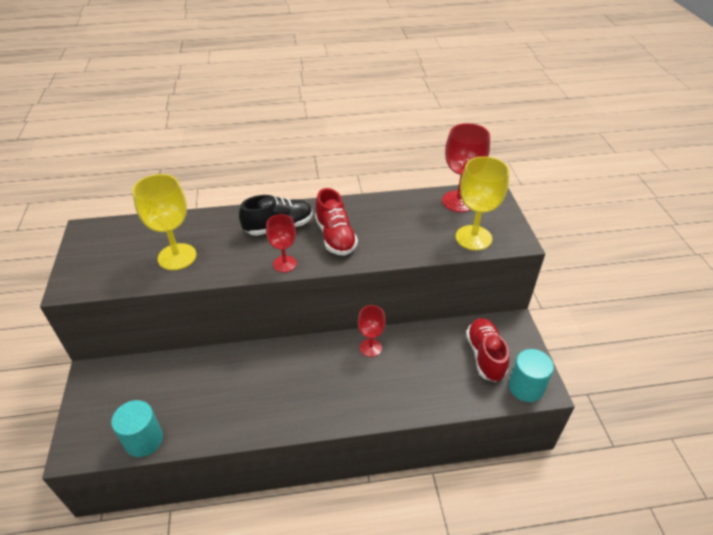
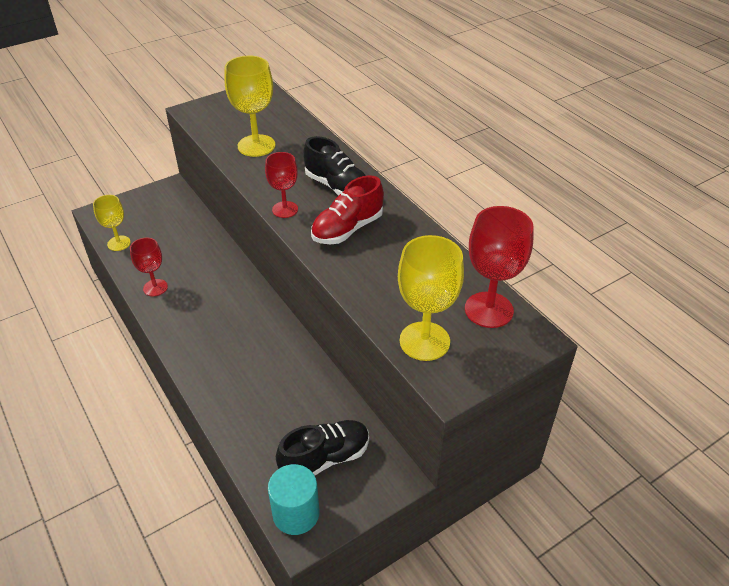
camera: 65 degrees right, 0 degrees up
(144, 440) = (119, 243): turquoise cylinder -> yellow goblet
(370, 348) = (285, 350): red goblet -> red goblet (155, 287)
(485, 356) = (325, 458): red shoe -> black shoe

